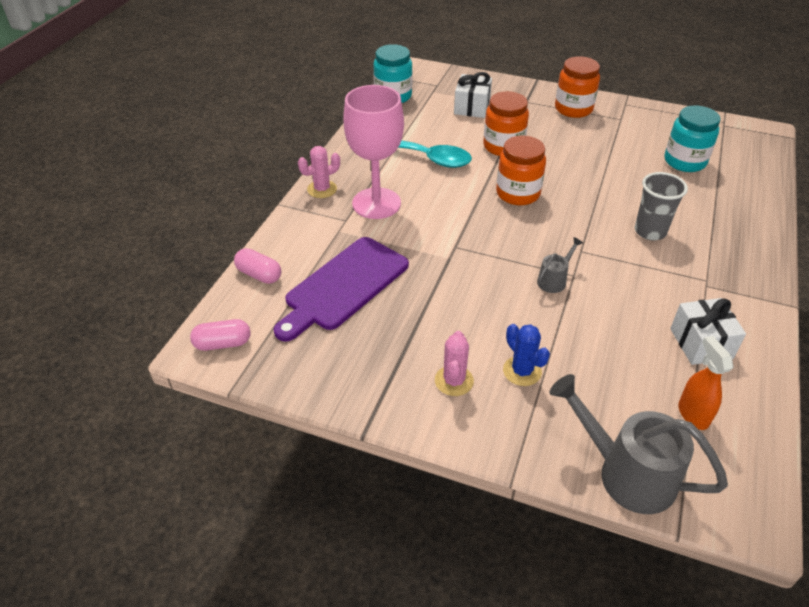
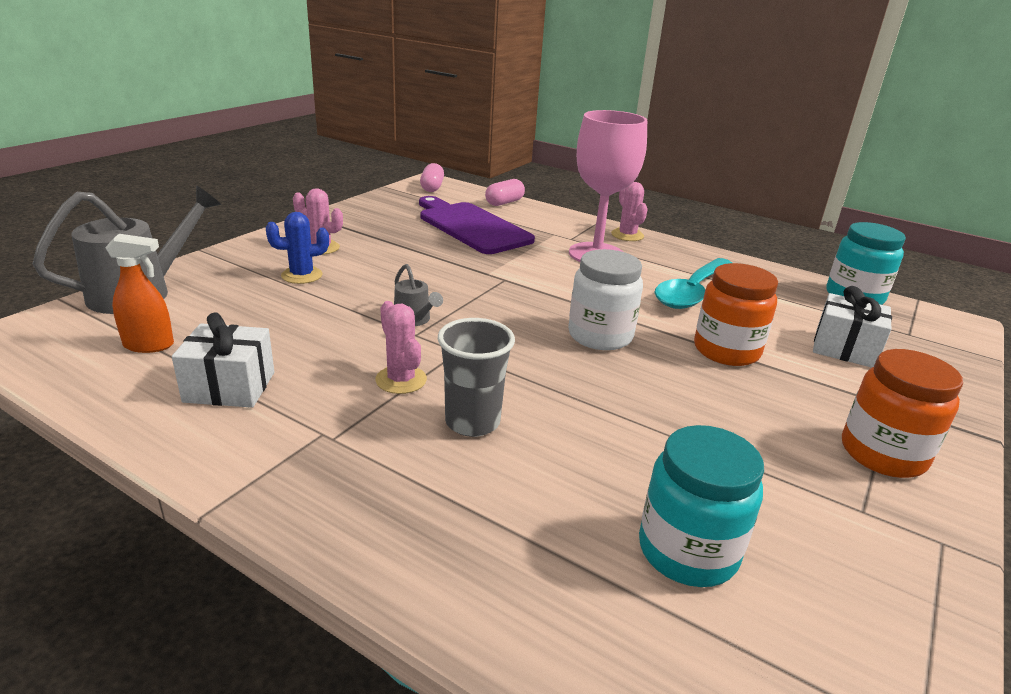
camera: 100 degrees right, 15 degrees down
(518, 193) = (600, 336): orange jar -> white jar
(632, 268) = (401, 380): none -> pink cactus

